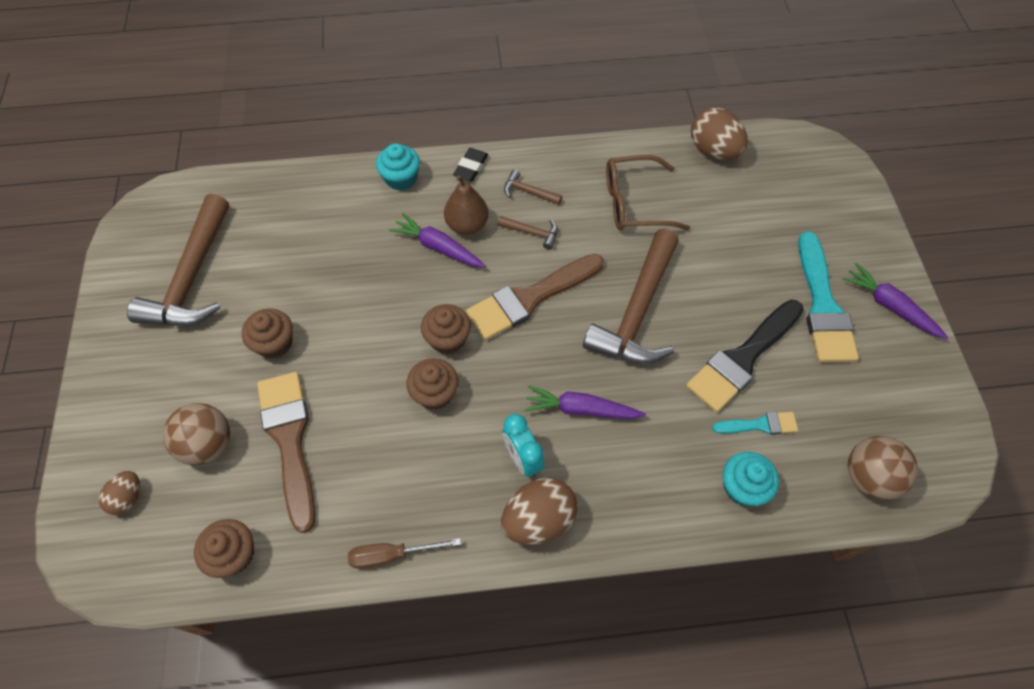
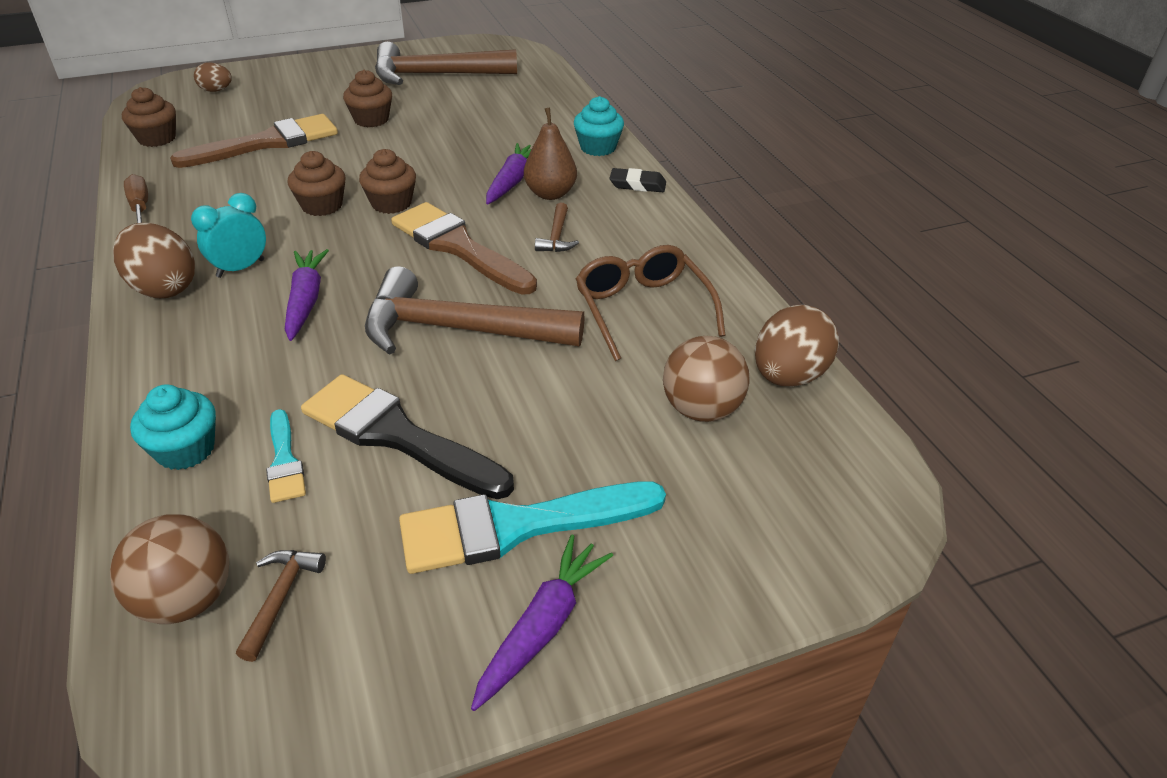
camera: 75 degrees right, 20 degrees down
(208, 444) = (264, 111): brown ball -> brown ball (701, 409)
(528, 192) = (619, 226): brown hammer -> brown hammer (280, 598)

